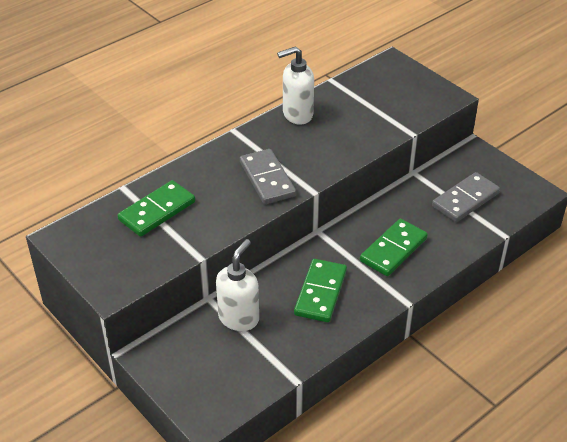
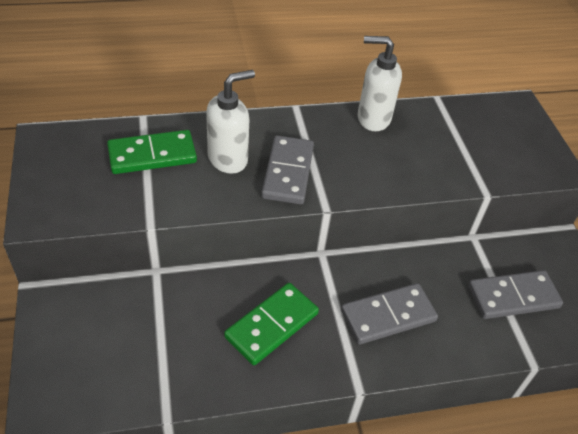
camera: 25 degrees right, 5 degrees up
(239, 318) = (167, 309): white soap dispenser -> white soap dispenser (228, 159)
(393, 249) = (388, 315): green domino -> grey domino

